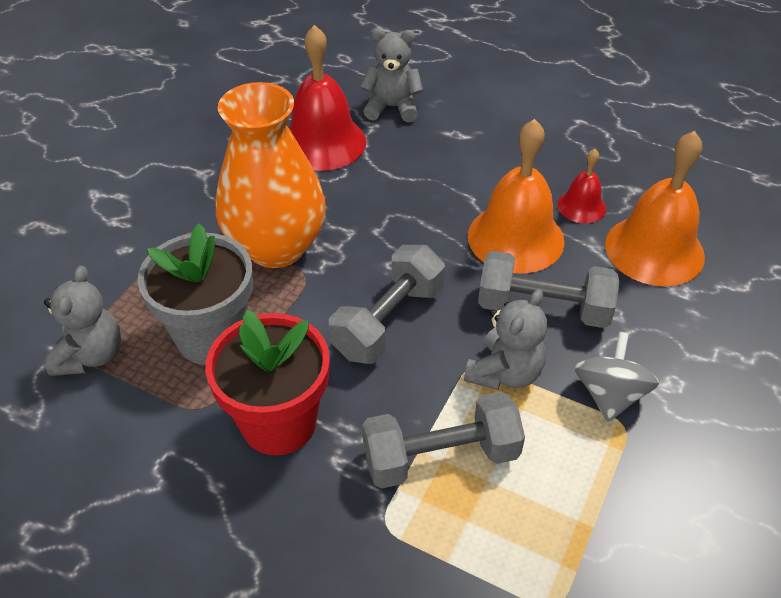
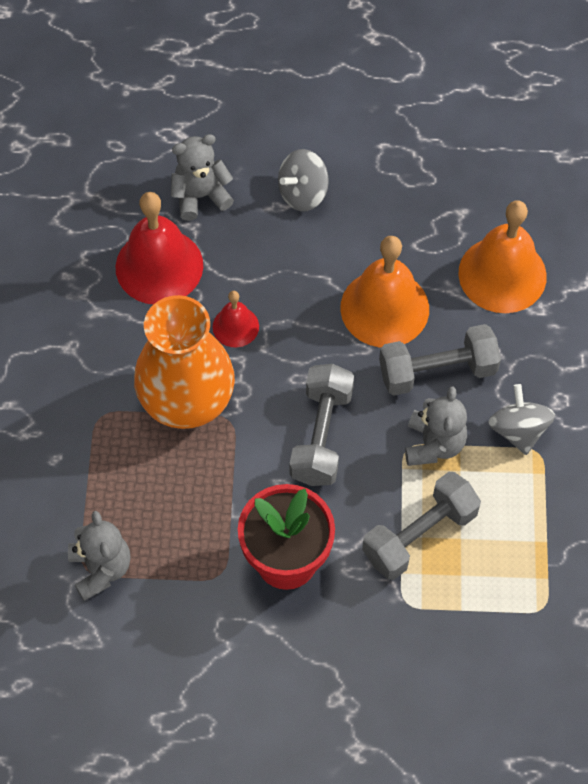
camera: 25 degrees left, 15 degrees up
(211, 337) = (188, 510): grey flower pot -> none
(485, 132) = (303, 193): none -> grey spinning top
(581, 206) = (425, 250): red bell -> red bell (235, 326)

